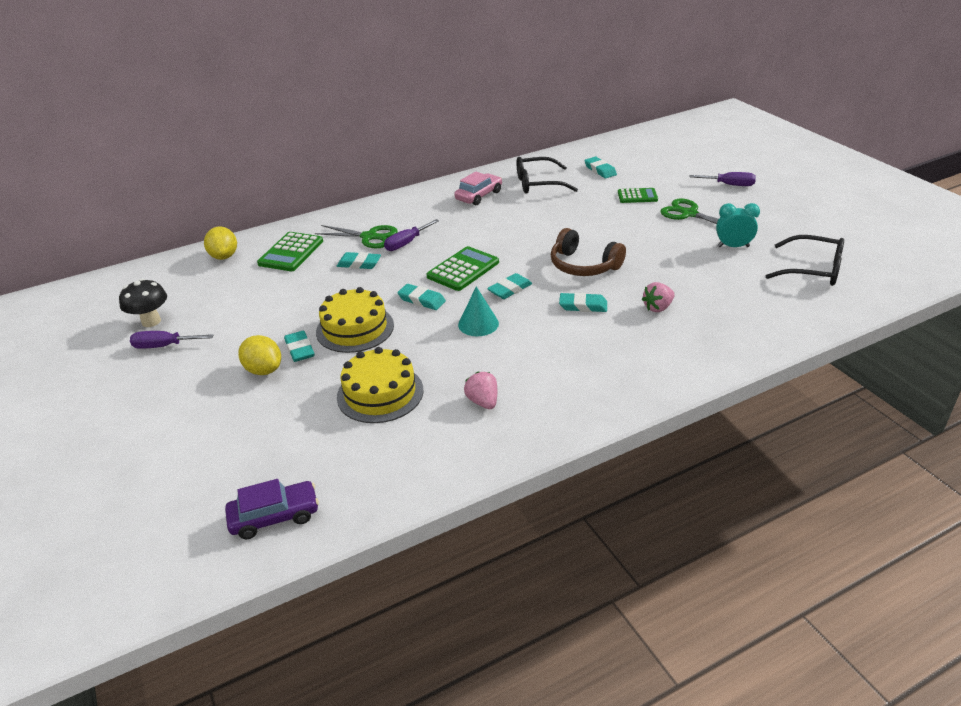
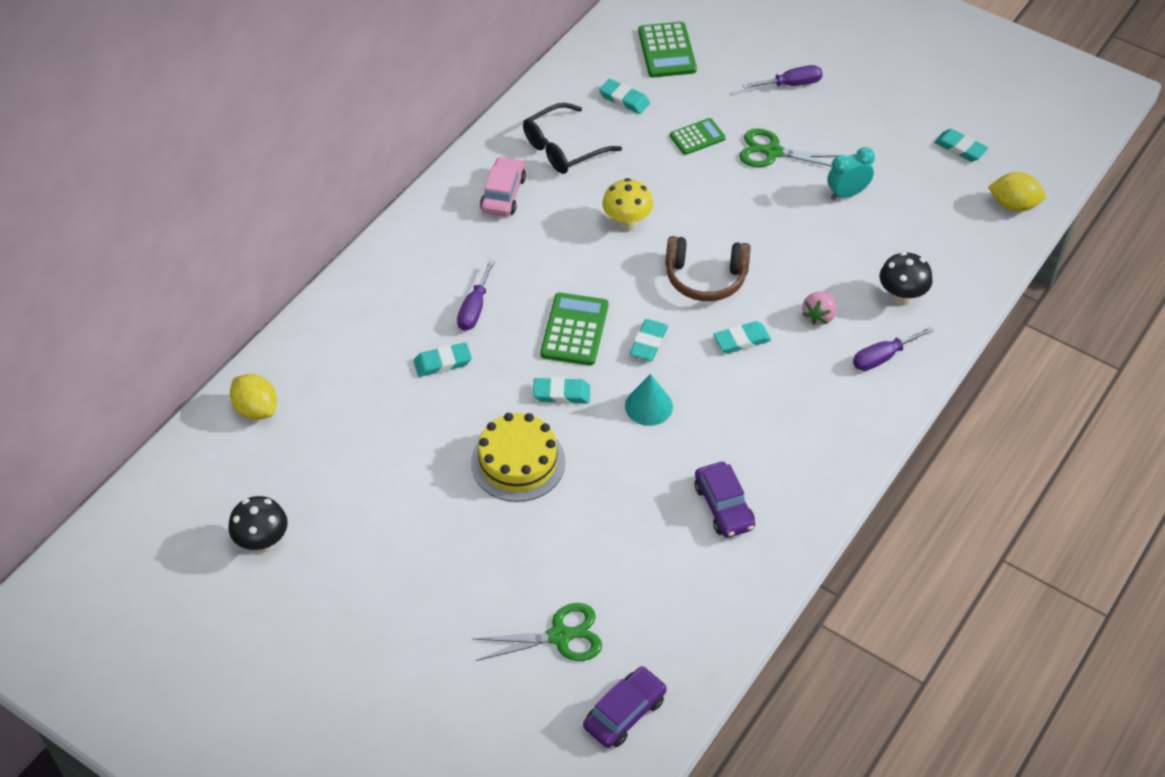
camera: 30 degrees left, 15 degrees up
(164, 346) = (315, 570): purple screwdriver -> purple screwdriver (882, 357)
(264, 370) = (464, 556): yellow lemon -> yellow lemon (1013, 205)
(291, 252) = (340, 373): green calculator -> green calculator (667, 51)
(299, 349) = (480, 514): turquoise eraser -> turquoise eraser (960, 148)
(369, 237) = (418, 313): green scissors -> green scissors (559, 636)
(380, 393) = (614, 537): yellow cake -> none
(483, 402) = (724, 506): pink strawberry -> purple car
(550, 226) = (627, 223): none -> yellow mushroom
(739, 314) = (901, 297): none -> black mushroom
(812, 270) = (942, 205): black glasses -> none

